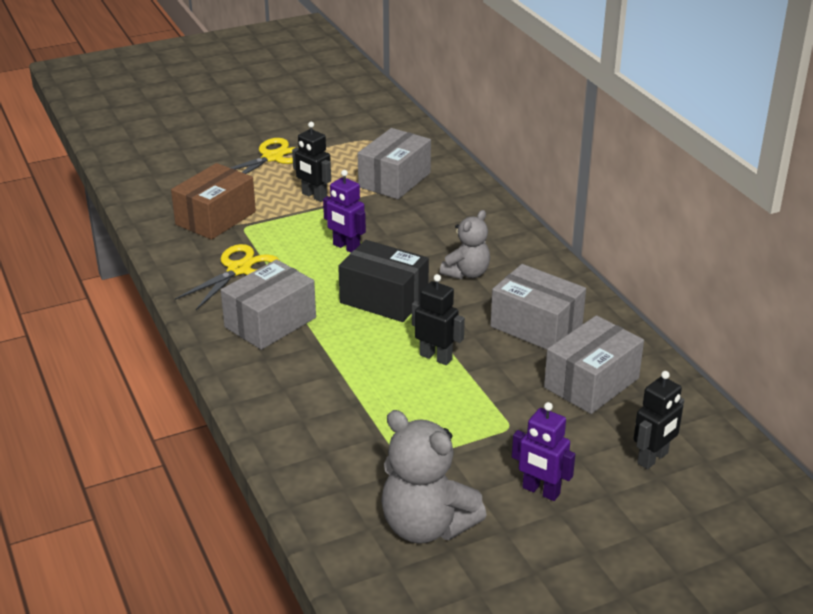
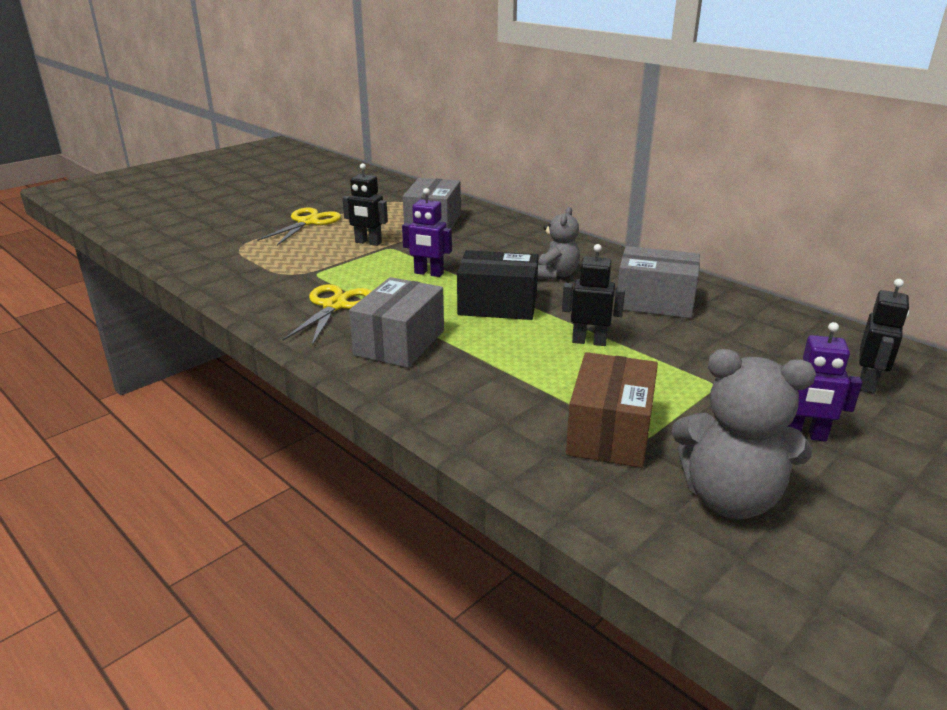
camera: 20 degrees left, 5 degrees down
(215, 218) = (282, 271): brown box -> brown box (610, 432)
(591, 383) = (747, 335): grey box -> none

